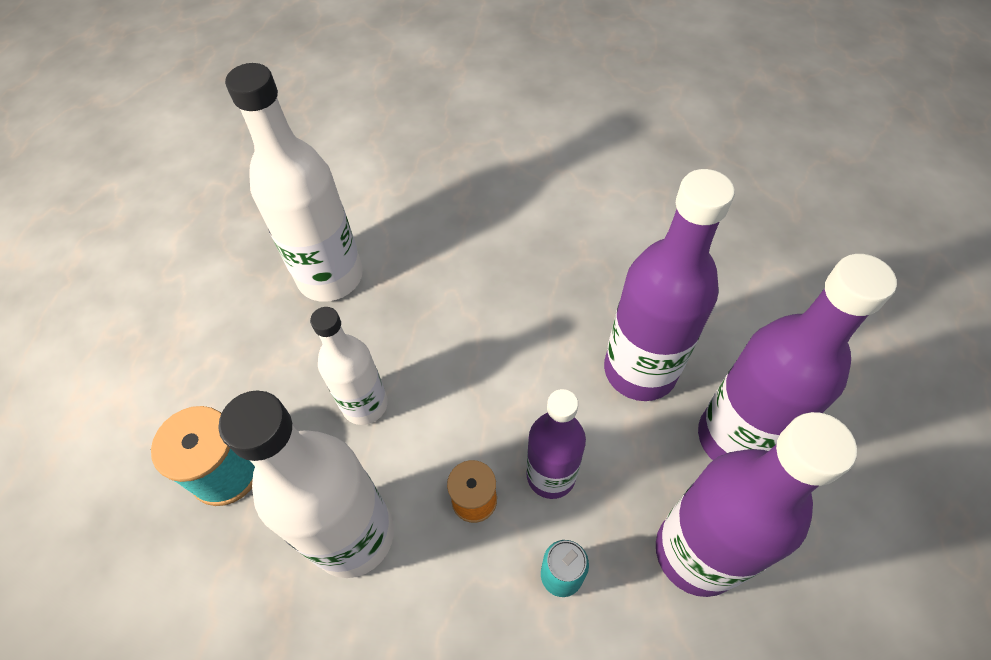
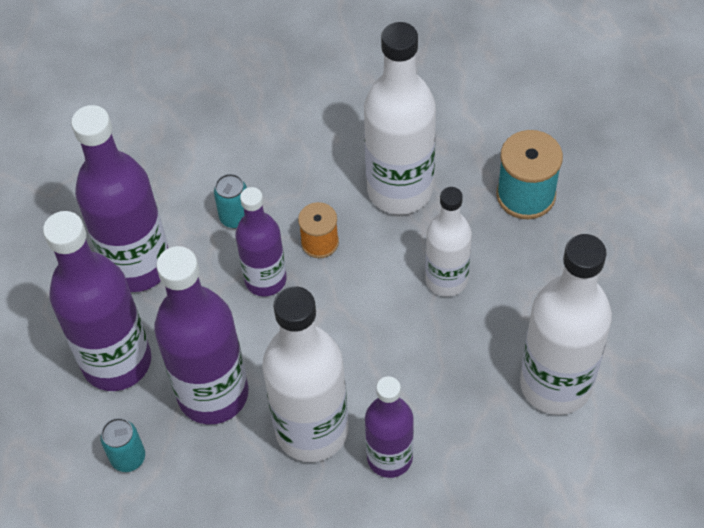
camera: 160 degrees right, 0 degrees up
(498, 266) = (389, 457): none -> purple bottle
(556, 308) = (312, 430): none -> white bottle
(734, 339) = (128, 458): none -> turquoise can

